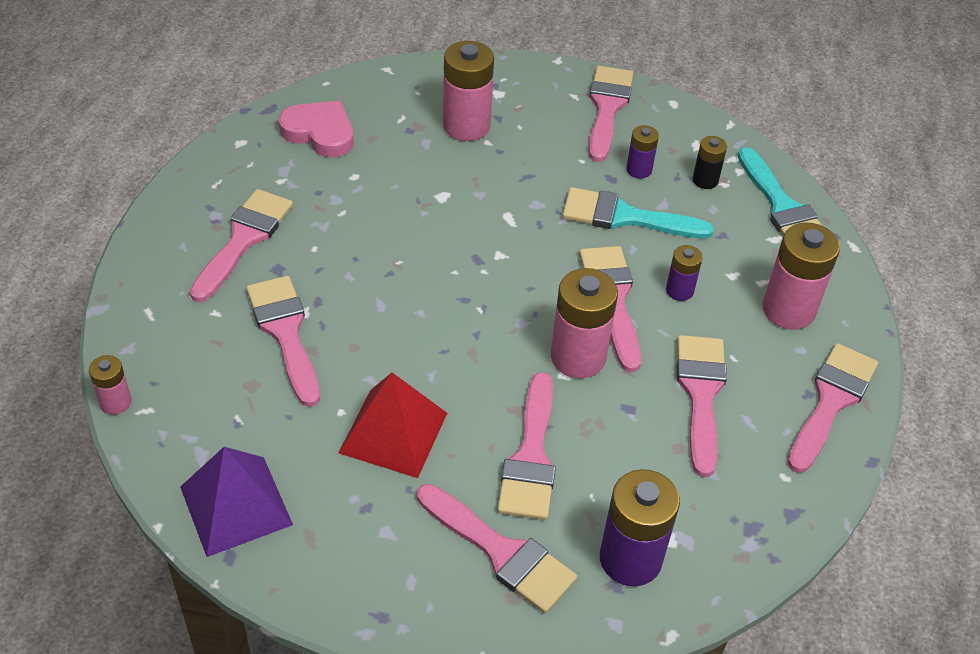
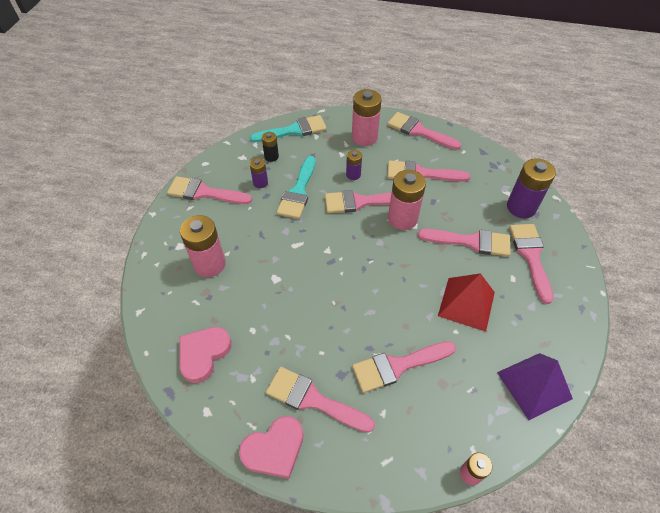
camera: 85 degrees left, 5 degrees up
(183, 204) = (274, 449): none -> pink heart
(501, 552) = (531, 256): pink brush -> pink brush turned 45 degrees counterclockwise

